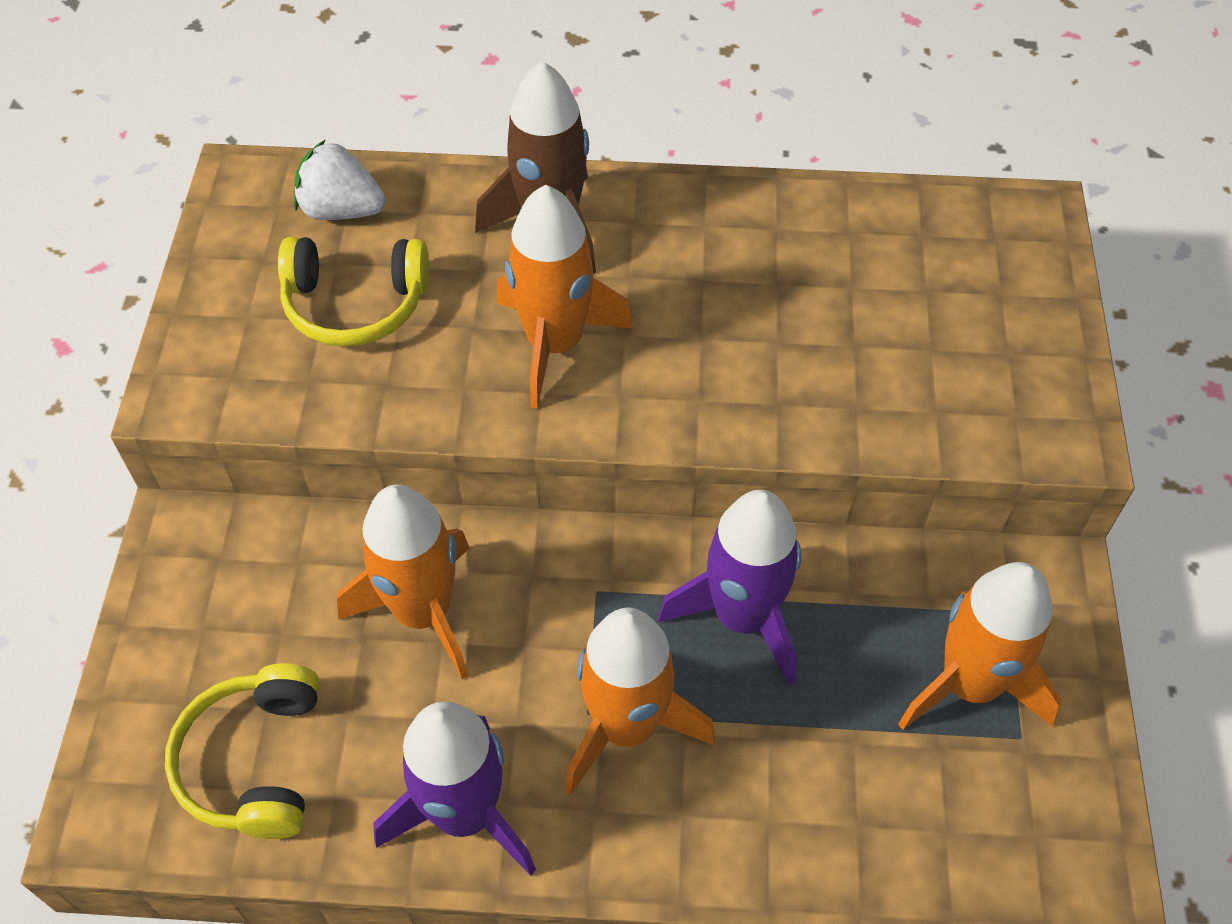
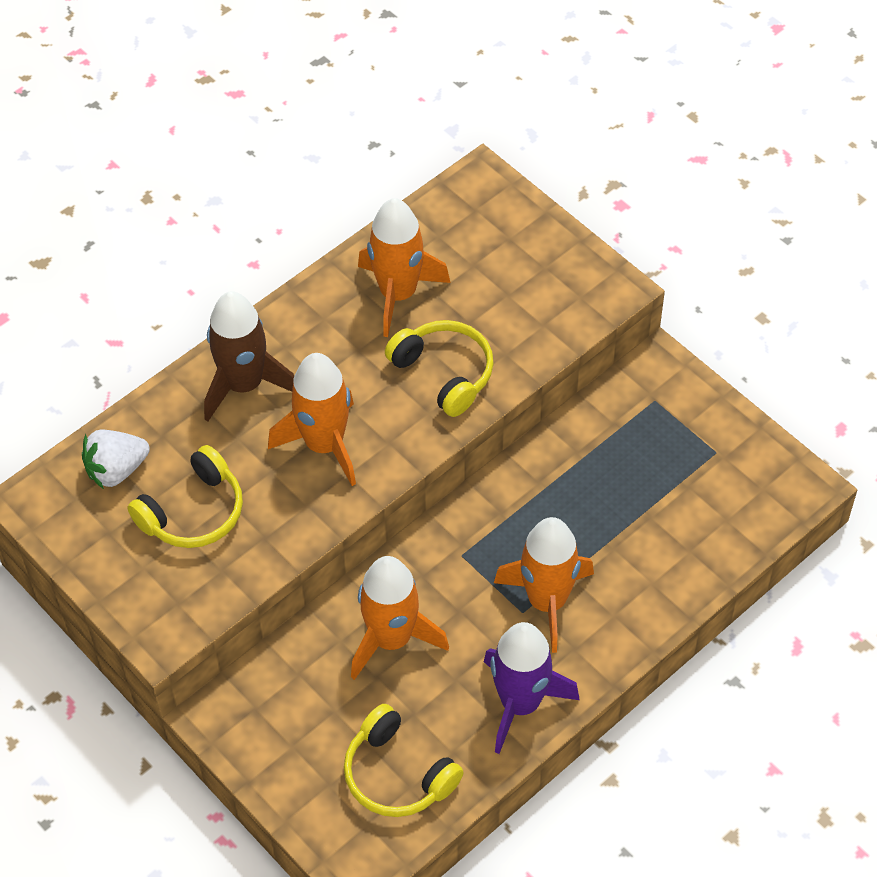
camera: 45 degrees left, 0 degrees up
(742, 617) = (542, 506): purple rocket -> none
(764, 373) = (444, 373): none -> yellow headphones
(969, 684) = (672, 447): orange rocket -> orange rocket (398, 294)

